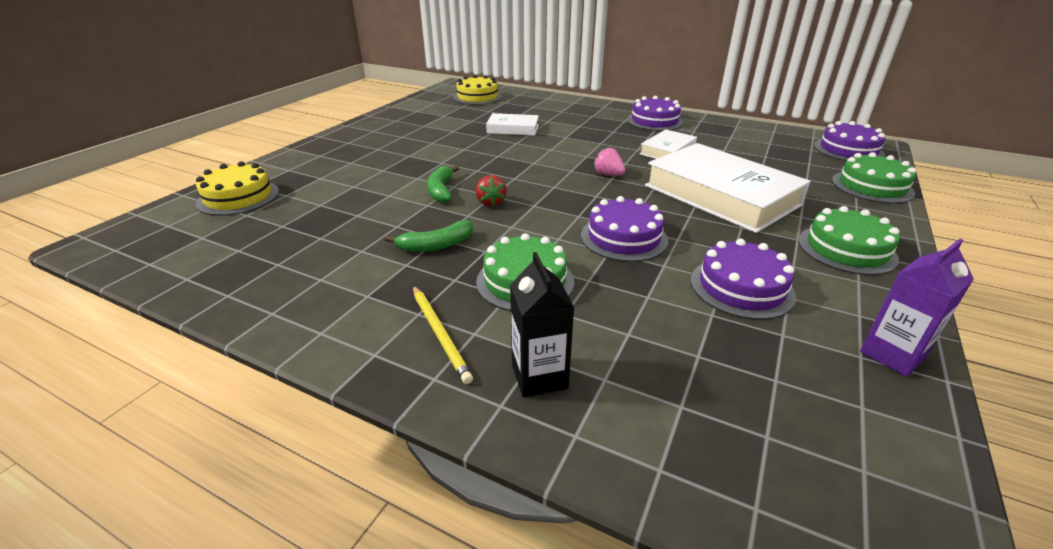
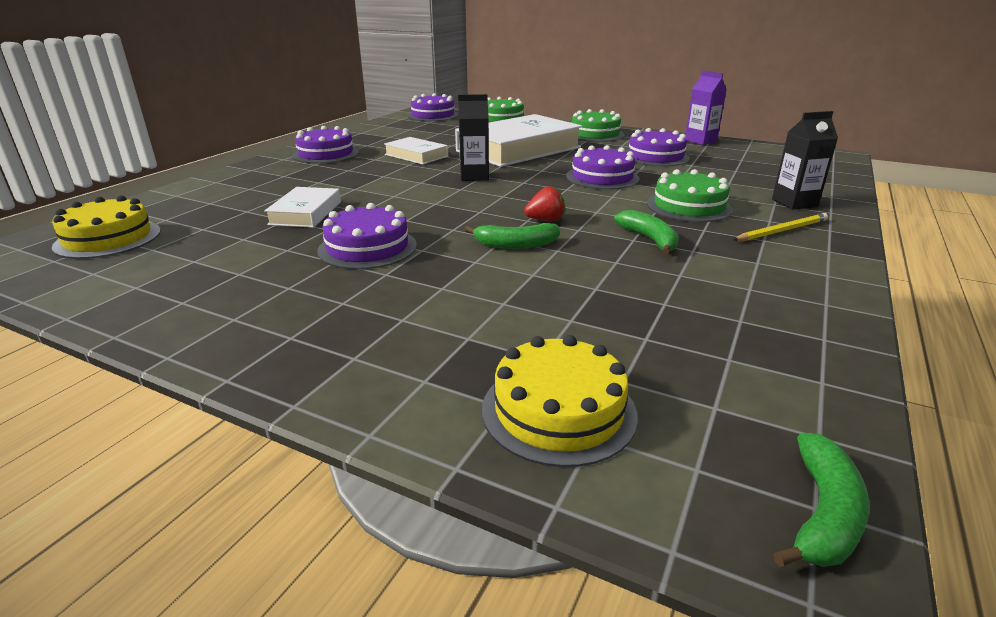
camera: 90 degrees left, 5 degrees down
(110, 250) = (823, 514): none -> green banana
(449, 148) = (367, 248): none -> purple cake
(608, 175) = (474, 176): pink strawberry -> black carton

